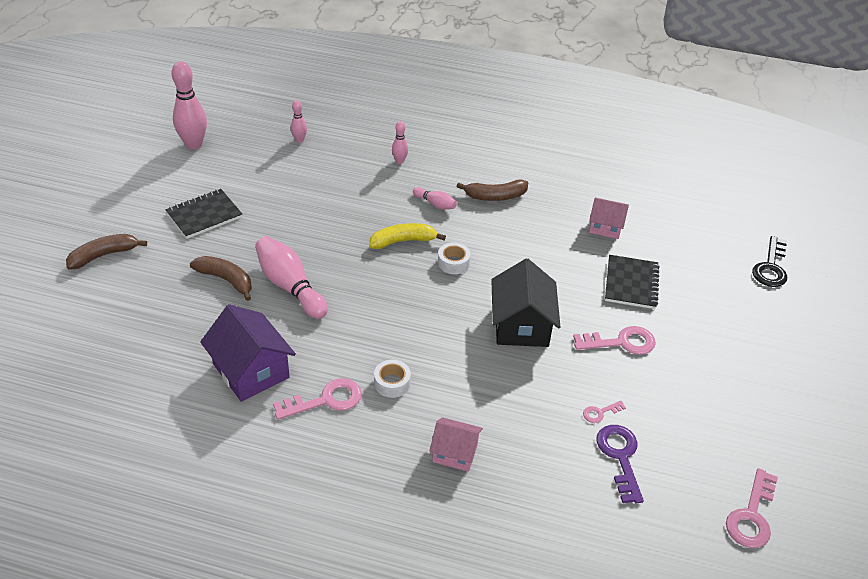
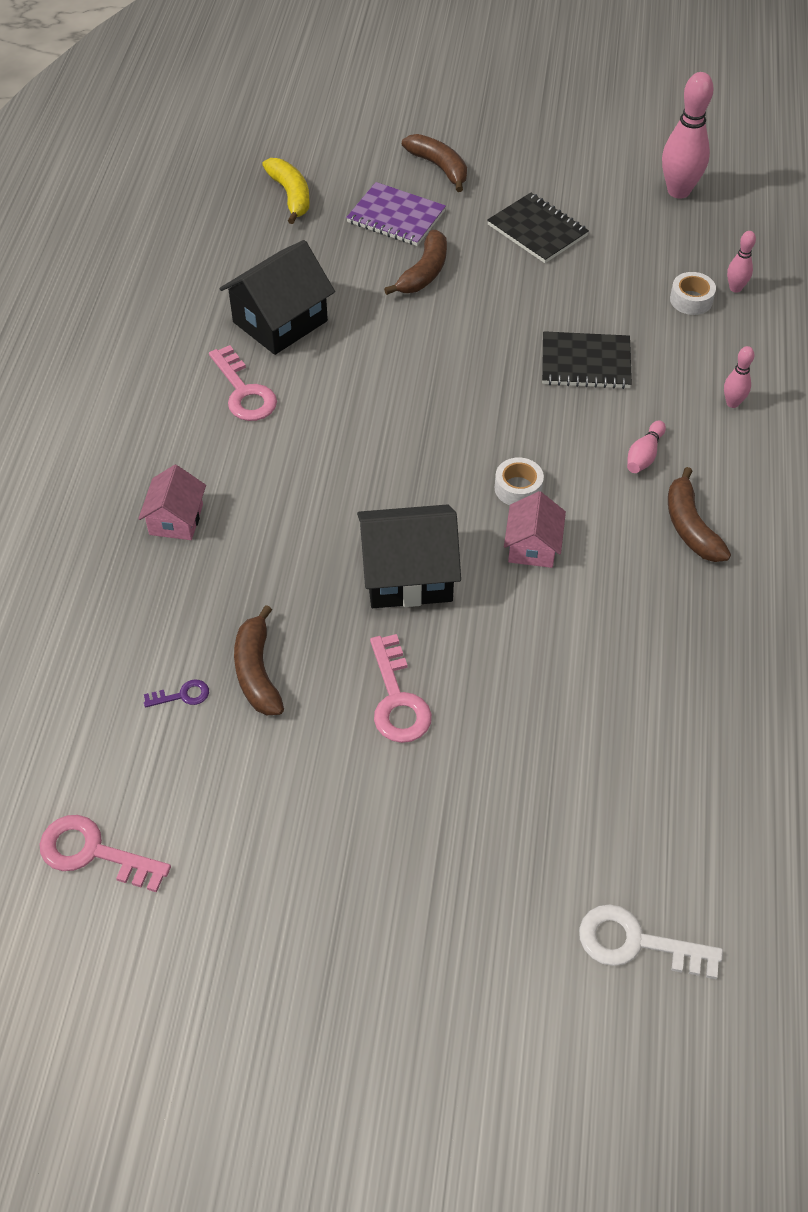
camera: 85 degrees right, 10 degrees up
(153, 287) = (396, 217): none -> purple notebook
(251, 370) = (280, 321): purple house -> black house
(290, 286) = (427, 330): pink bowling pin -> none
(392, 383) = (279, 448): white tape -> white tape (691, 300)
(403, 241) = (548, 428): yellow banana -> yellow banana (290, 195)
(600, 413) = (257, 672): pink key -> brown banana
(605, 227) = (664, 680): pink house -> pink house (532, 546)
(620, 457) = (182, 695): purple key -> purple key, size x0.52
(631, 283) = (533, 715): black notebook -> black notebook (585, 363)
(771, 267) = (637, 943): black key -> white key

